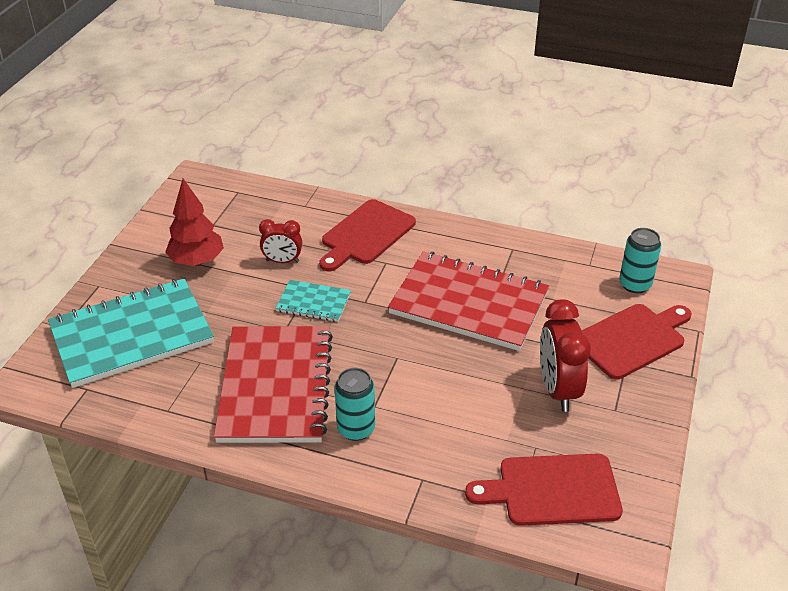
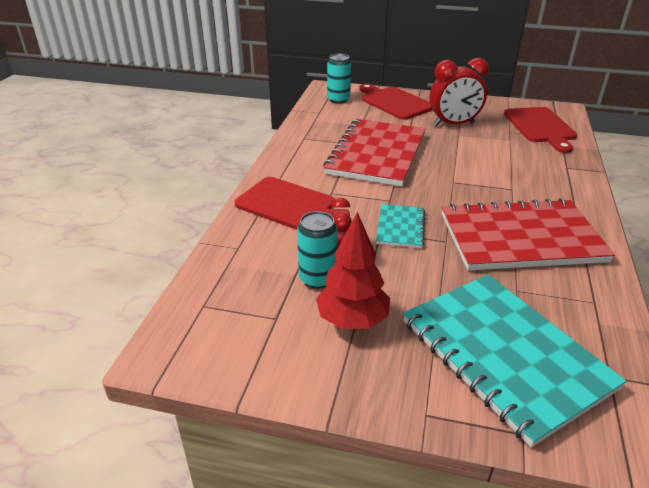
camera: 95 degrees left, 5 degrees down
(356, 429) = (541, 195): turquoise can -> turquoise can (317, 278)

